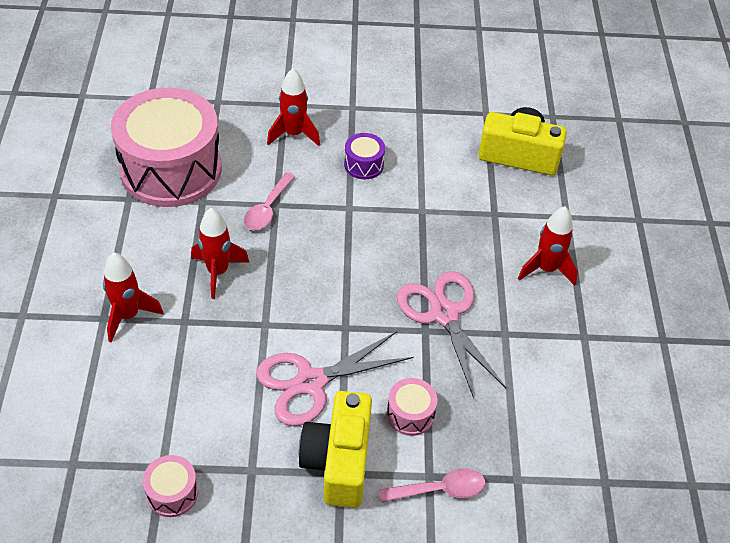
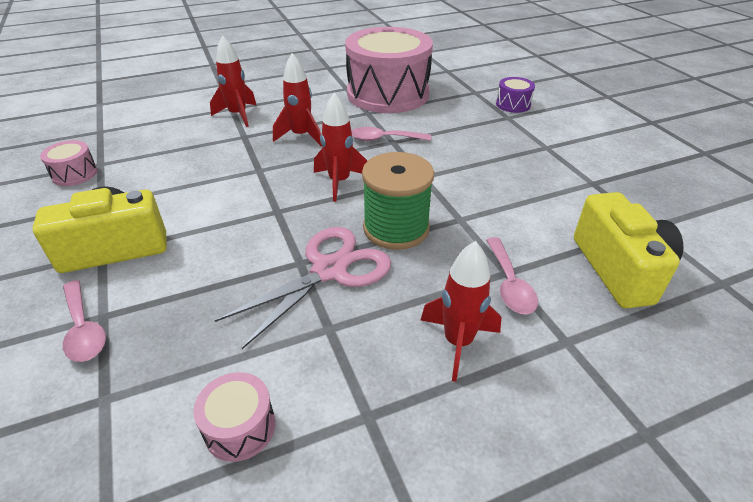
camera: 70 degrees right, 10 degrees down
(293, 134) = (479, 129): red rocket -> red rocket (339, 182)
(311, 382) = (204, 208): pink scissors -> none
(364, 164) = (483, 170): purple drum -> purple drum (513, 104)
(410, 414) = (183, 280): pink drum -> pink drum (240, 427)
(413, 255) = (396, 228): none -> green spool
(507, 218) = (509, 284): none -> pink spoon

